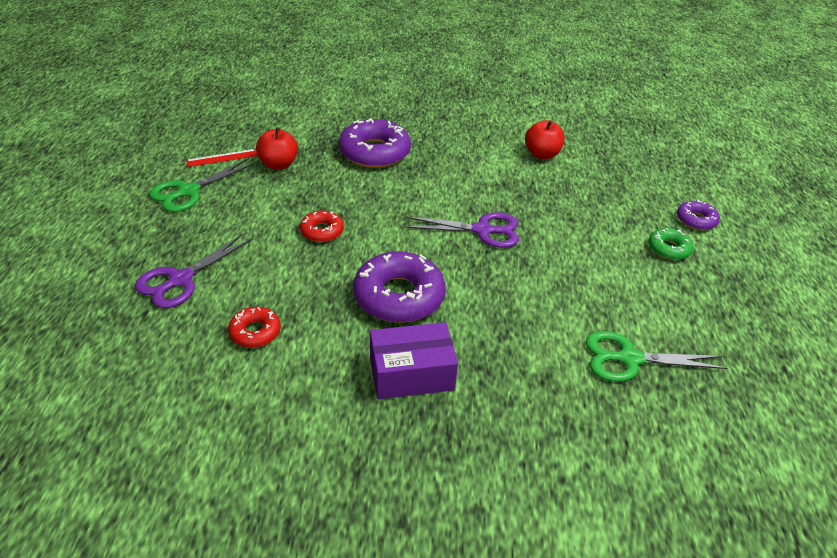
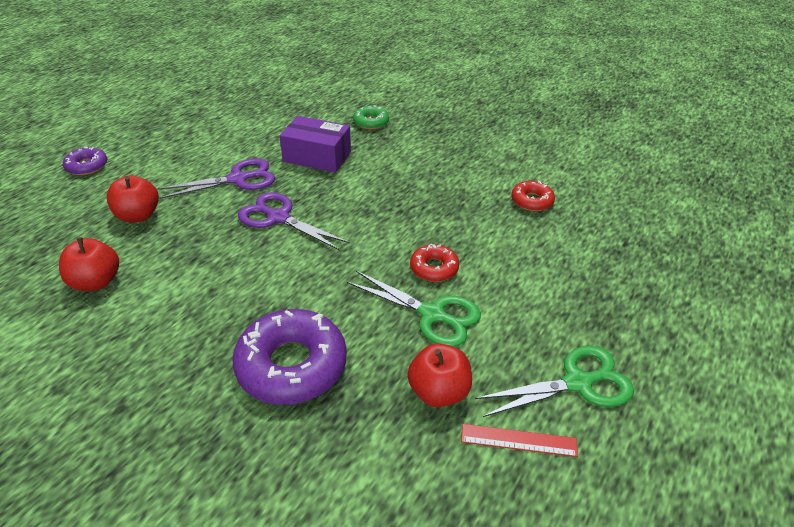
camera: 150 degrees left, 0 degrees up
(180, 280) = (592, 263): purple scissors -> purple scissors (238, 179)
(399, 296) = (403, 190): purple donut -> none
(411, 373) = (431, 147): purple box -> purple box (317, 157)
(586, 197) = (138, 215): none -> red apple
(629, 359) = (287, 115): green scissors -> green scissors (432, 314)
(668, 249) = (151, 155): green donut -> green donut (371, 122)

